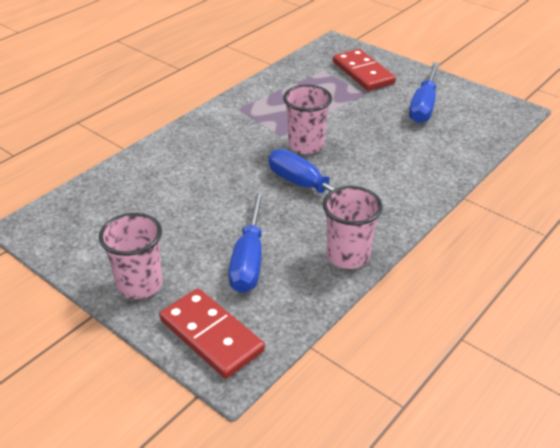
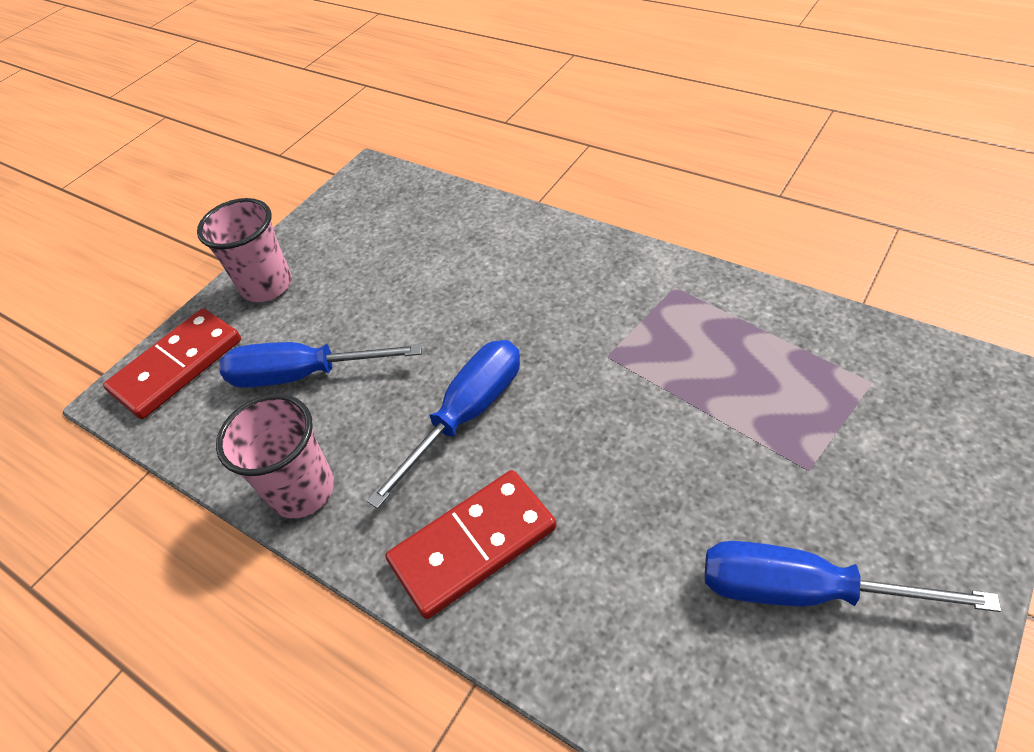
camera: 90 degrees right, 10 degrees up
(306, 145) = (585, 395): pink cup -> none
(363, 73) = (899, 455): red domino -> red domino (473, 545)

